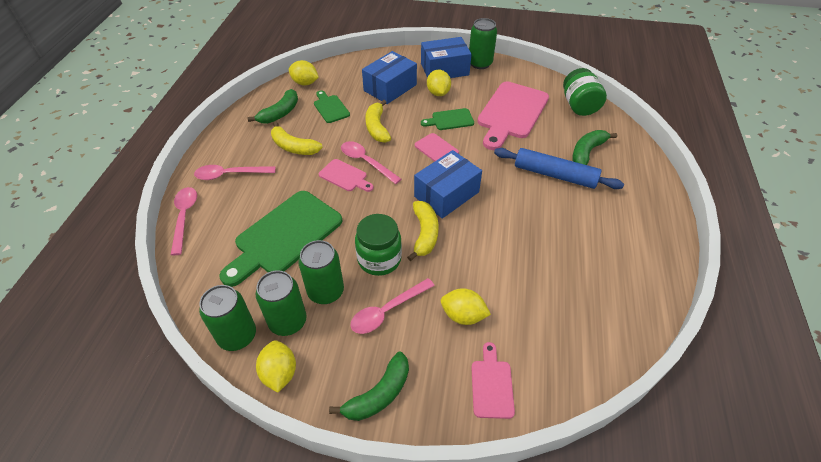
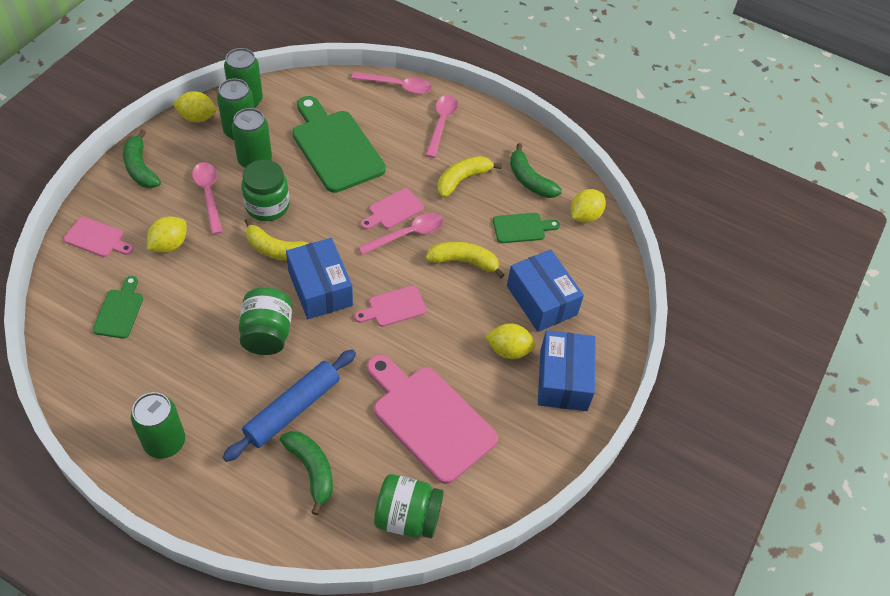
camera: 105 degrees right, 5 degrees up
(450, 120) = (446, 341): green cutting board -> green cutting board (120, 311)
(480, 63) = (563, 433): green can -> green can (165, 442)
(507, 210) = (267, 334): none -> green jar

